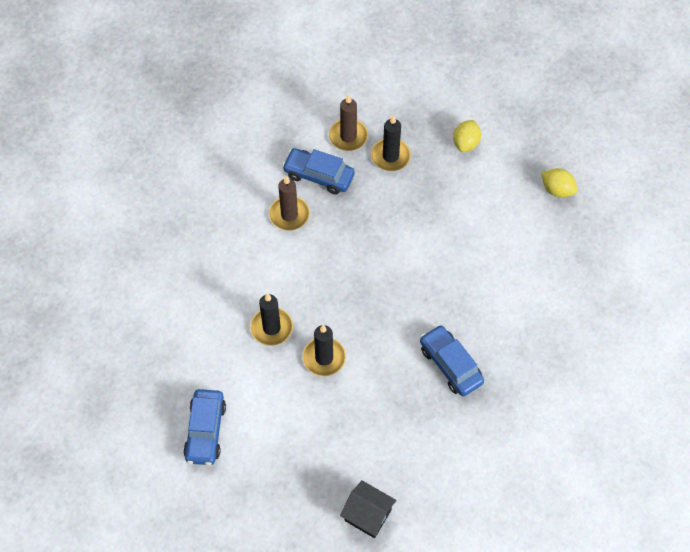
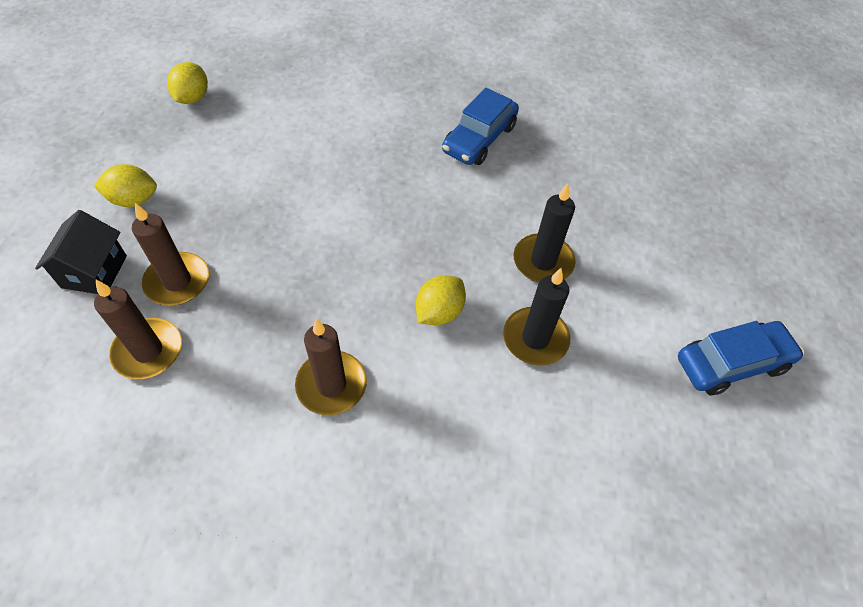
camera: 115 degrees left, 5 degrees down
(312, 283) = (439, 312): none -> yellow lemon
(319, 175) = (240, 368): blue car -> none
(368, 515) = (699, 163): black house -> black house (94, 271)
(390, 156) = (177, 281): black candle -> brown candle

